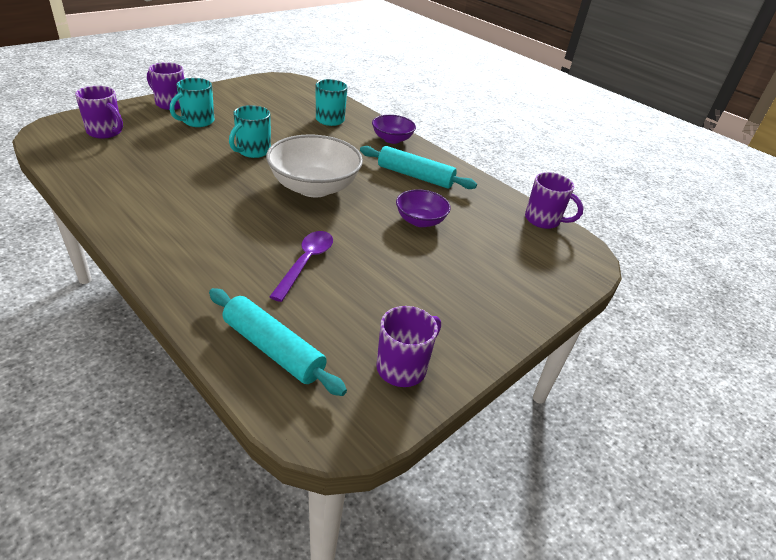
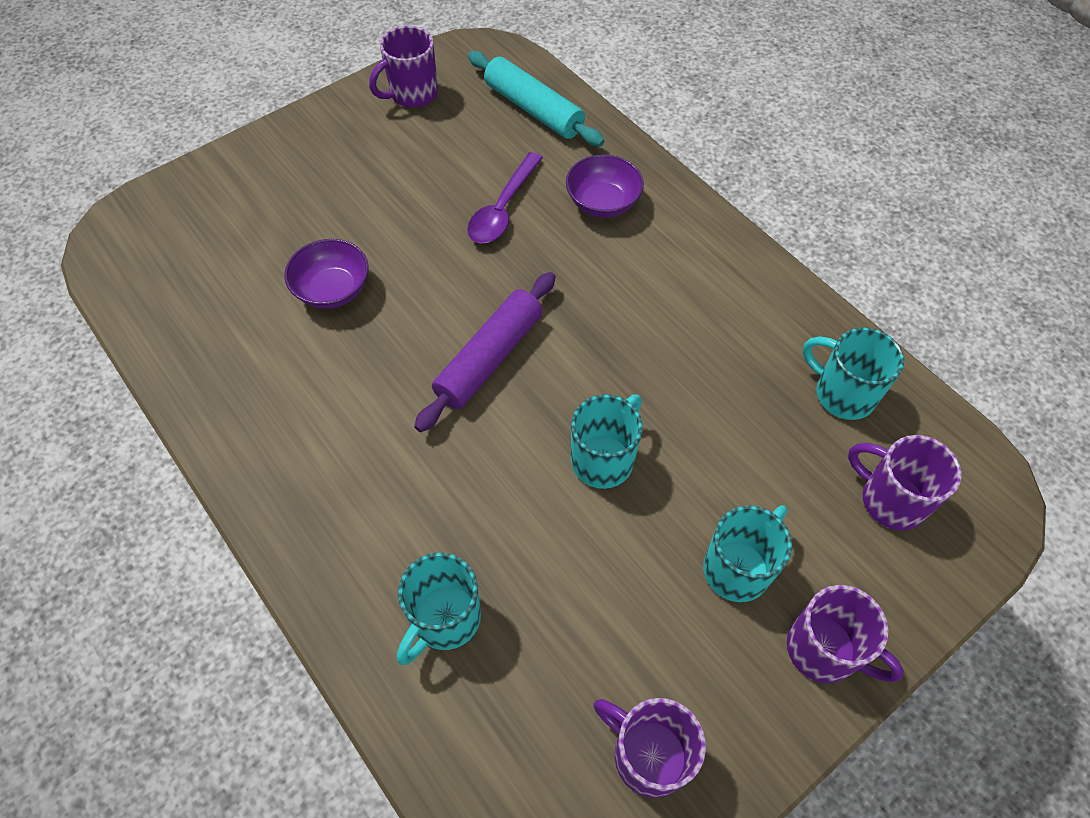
camera: 170 degrees left, 20 degrees up
(100, 164) = (842, 394): none -> turquoise mug
(314, 187) = (489, 358): white bowl -> purple rolling pin
(392, 139) = (315, 539): purple bowl -> purple bowl (603, 203)
(415, 176) = (305, 404): turquoise rolling pin -> none
(543, 220) = (130, 302): purple mug -> purple mug (648, 755)

